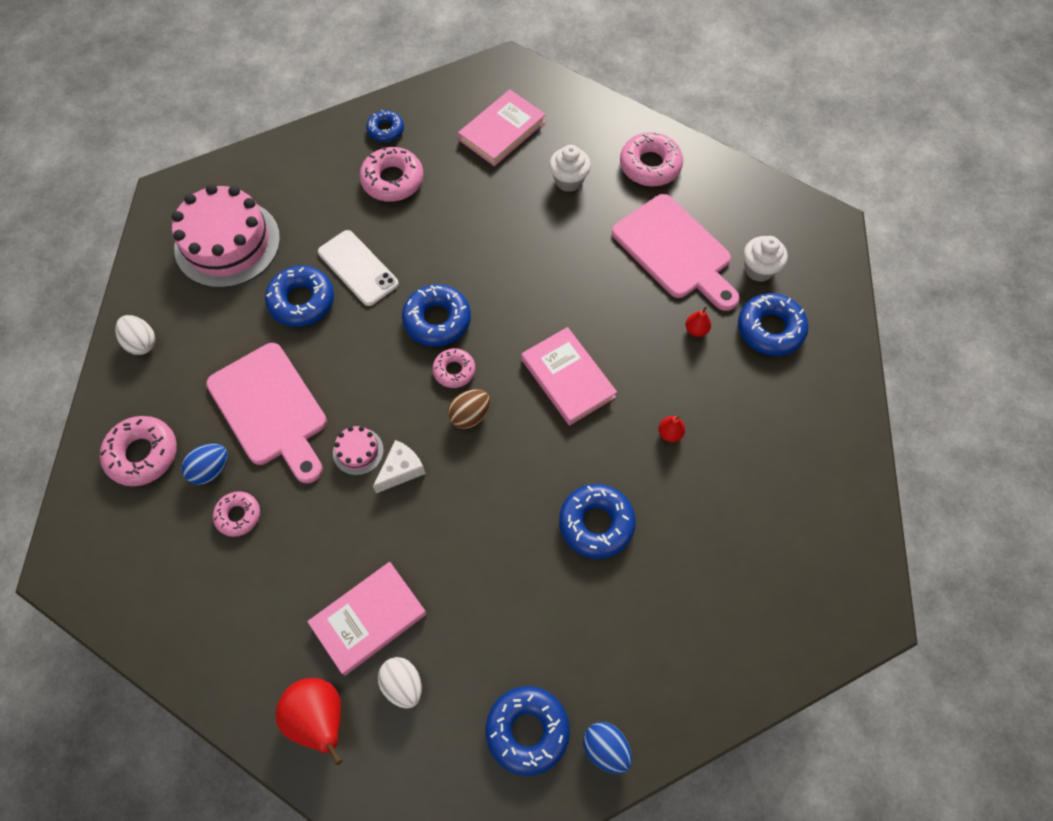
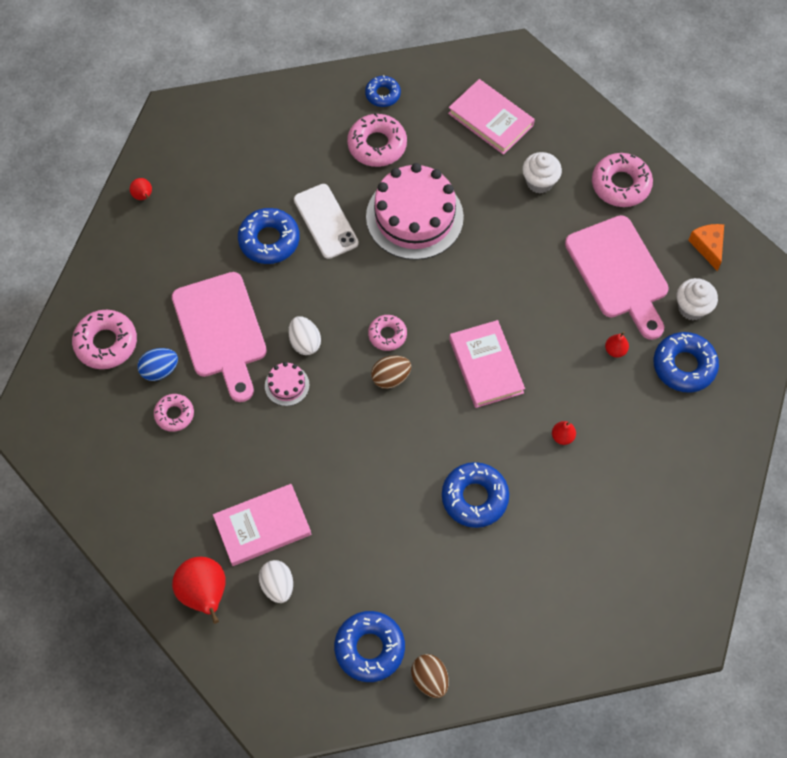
camera: 15 degrees right, 0 degrees up
(141, 342) = (124, 245): white egg -> white egg (305, 342)
(153, 286) = (143, 196): none -> red pear
(227, 243) = (216, 171): pink cake -> pink cake (414, 217)
(401, 470) = (319, 410): white cheese -> none
(437, 320) = (384, 286): blue donut -> none
(502, 131) = (490, 119): pink book -> pink book turned 75 degrees clockwise
(605, 748) = (430, 679): blue egg -> brown egg
(754, 206) = (708, 247): none -> orange cheese

